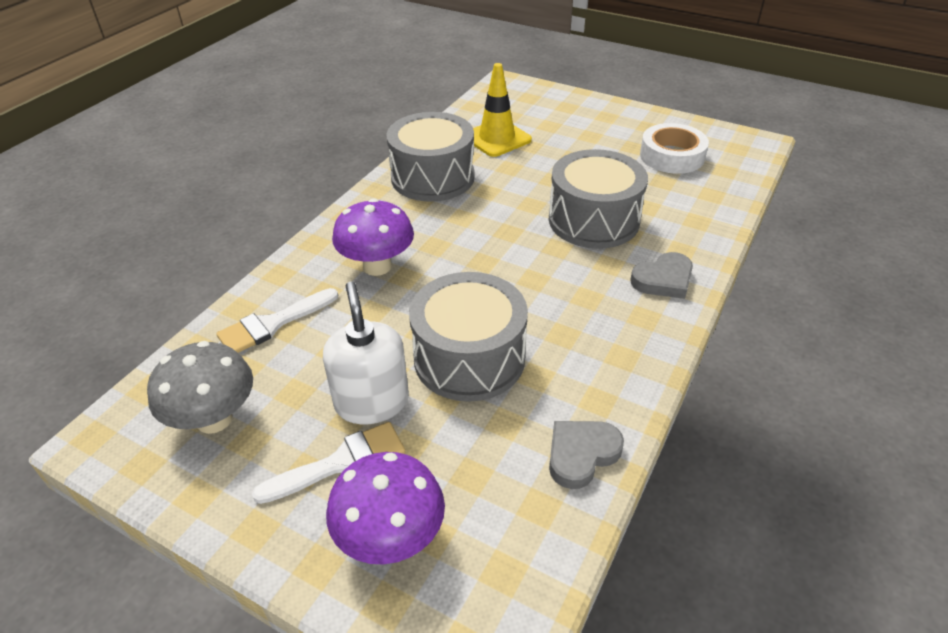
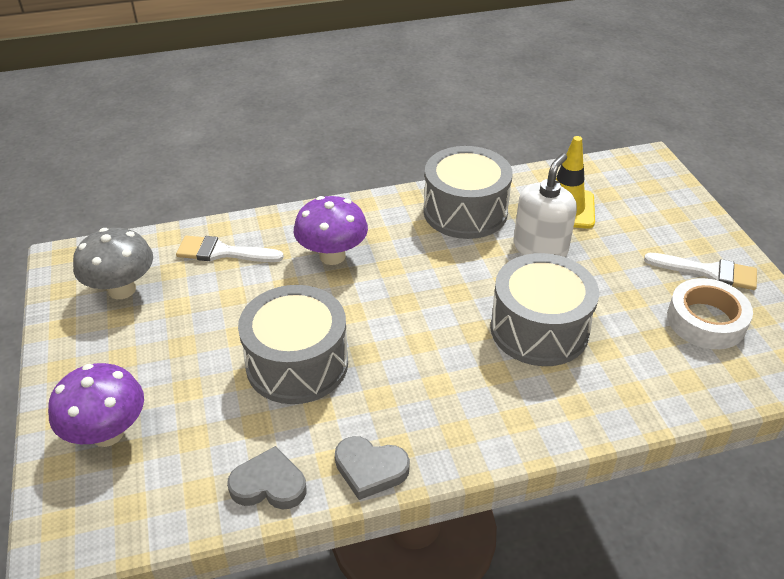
camera: 45 degrees right, 0 degrees up
(341, 463) = (143, 368): white brush -> white brush (709, 272)
(372, 402) = (206, 345): white soap dispenser -> white soap dispenser (540, 248)
(663, 280) = (520, 417): grey heart -> grey heart (370, 469)

